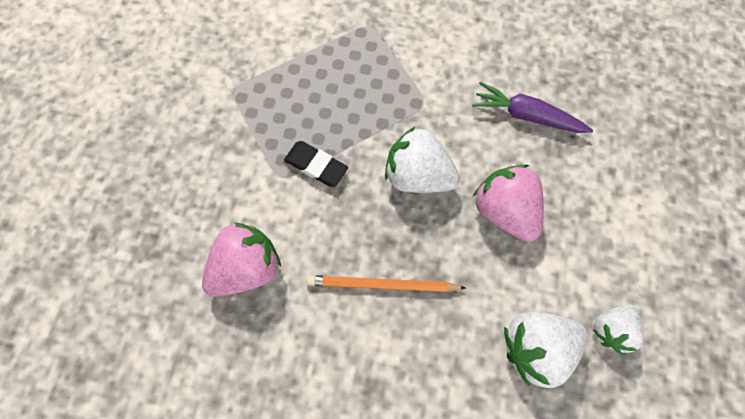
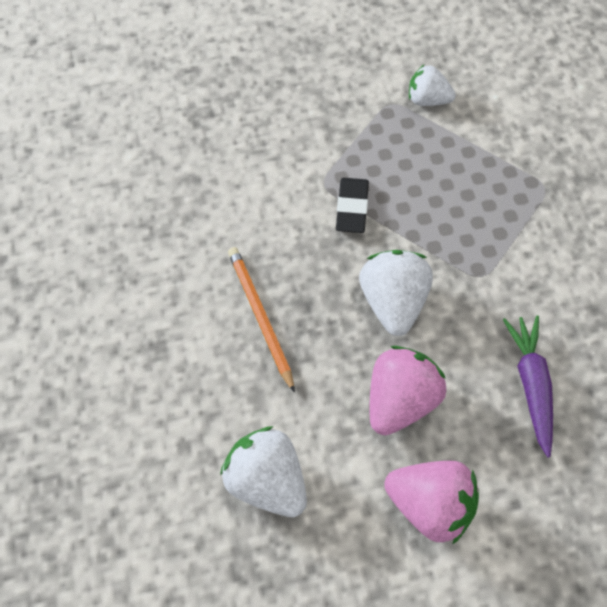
camera: 65 degrees right, 10 degrees down
(248, 267) = (221, 198): pink strawberry -> pink strawberry (431, 507)
(610, 328) = (322, 556): white strawberry -> white strawberry (428, 99)

